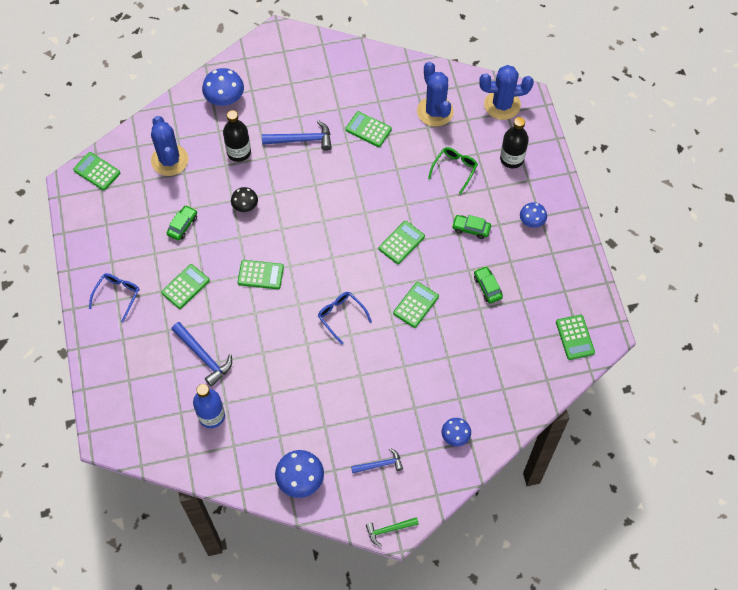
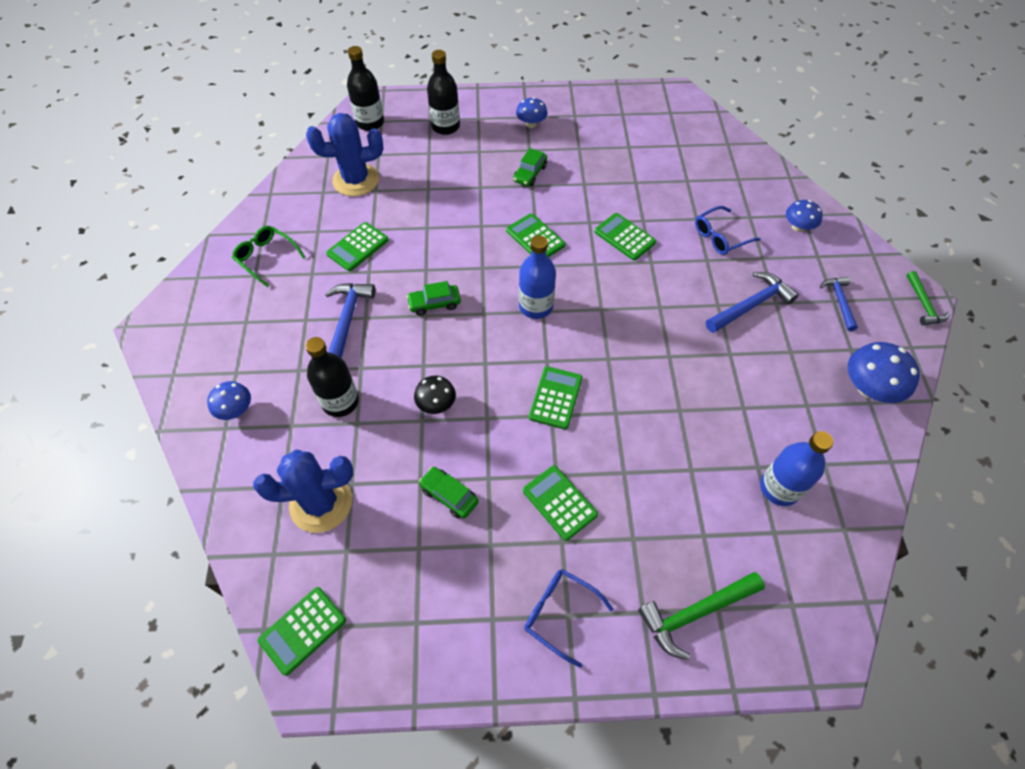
camera: 80 degrees left, 5 degrees down
(124, 367) = (695, 613): none -> green hammer
(204, 356) = (682, 488): blue hammer -> blue hammer (751, 305)
(225, 98) = (236, 410): blue mushroom -> blue mushroom, size x0.62
(335, 252) = (536, 306): none -> blue bottle
(341, 316) = (632, 313): blue glasses -> blue glasses (720, 236)
(454, 170) = (445, 175): green glasses -> green glasses (267, 258)
(487, 287) = (609, 172): green car -> green car (434, 304)
(502, 105) = (370, 123): blue cactus -> black bottle
(574, 337) = (678, 116): green calculator -> none

